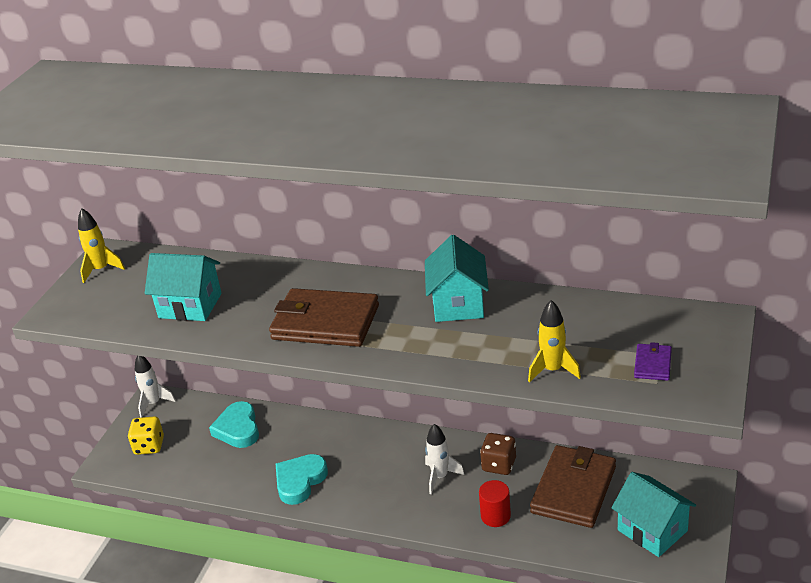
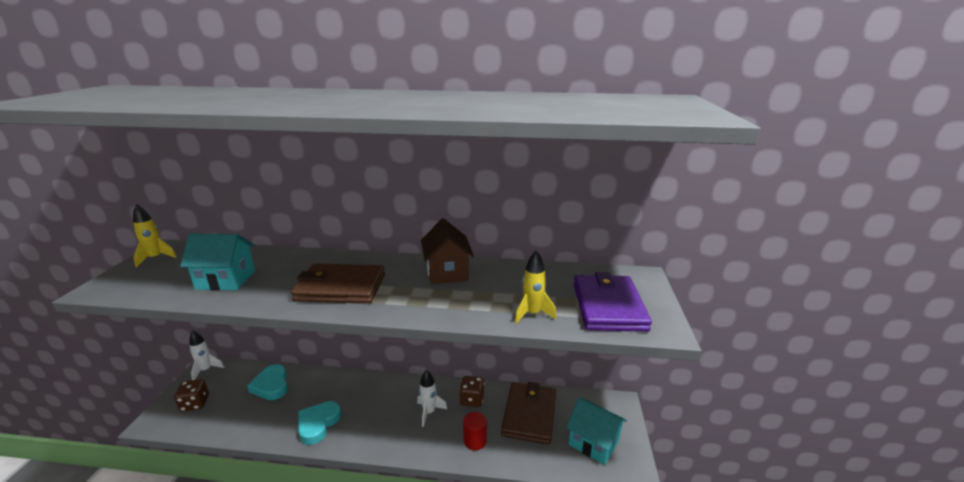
camera: 15 degrees left, 10 degrees down
(149, 446) = (195, 404): yellow dice -> brown dice
(458, 304) = (447, 272): turquoise house -> brown house
(652, 364) = (608, 306): purple wallet -> purple wallet, size x2.22

